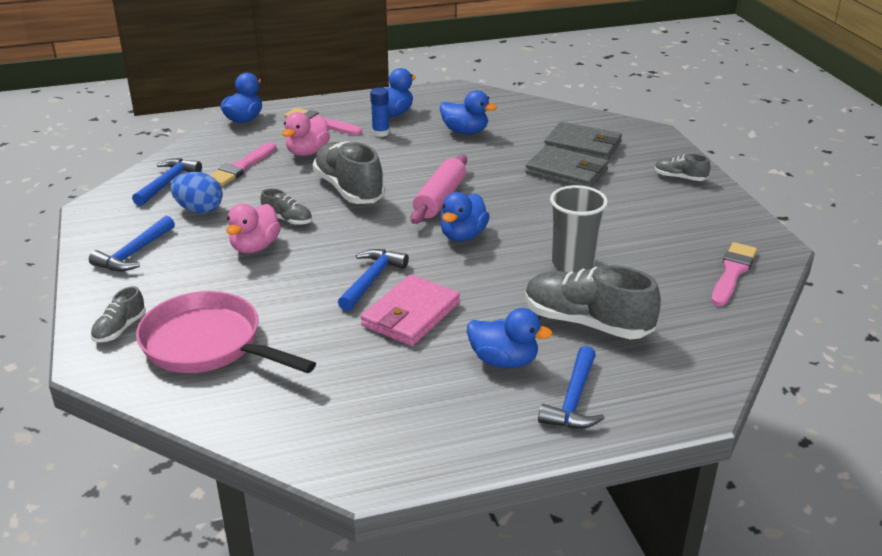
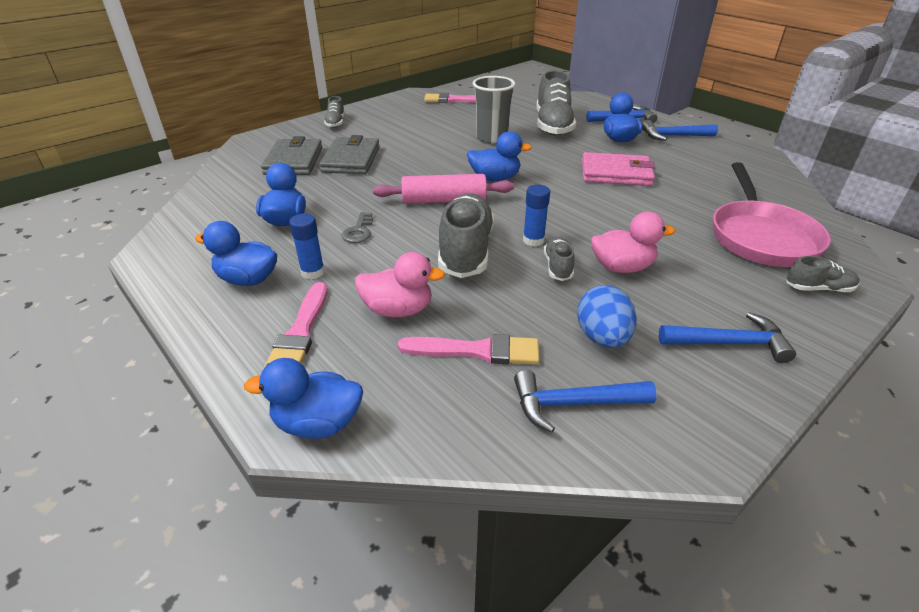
camera: 115 degrees left, 5 degrees up
(333, 221) = (533, 240): none -> blue glue stick
(349, 189) = (466, 251): grey shoe -> grey shoe turned 150 degrees clockwise
(371, 280) = (597, 197): blue hammer -> blue hammer (674, 136)
(421, 155) = (358, 231): none -> grey key

